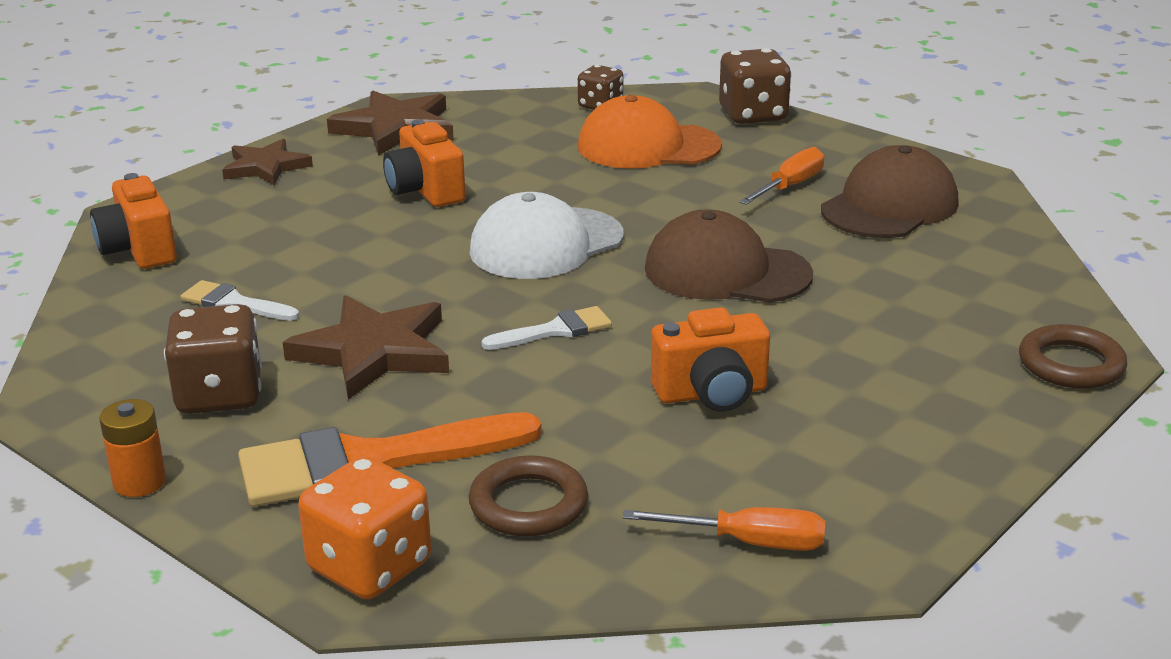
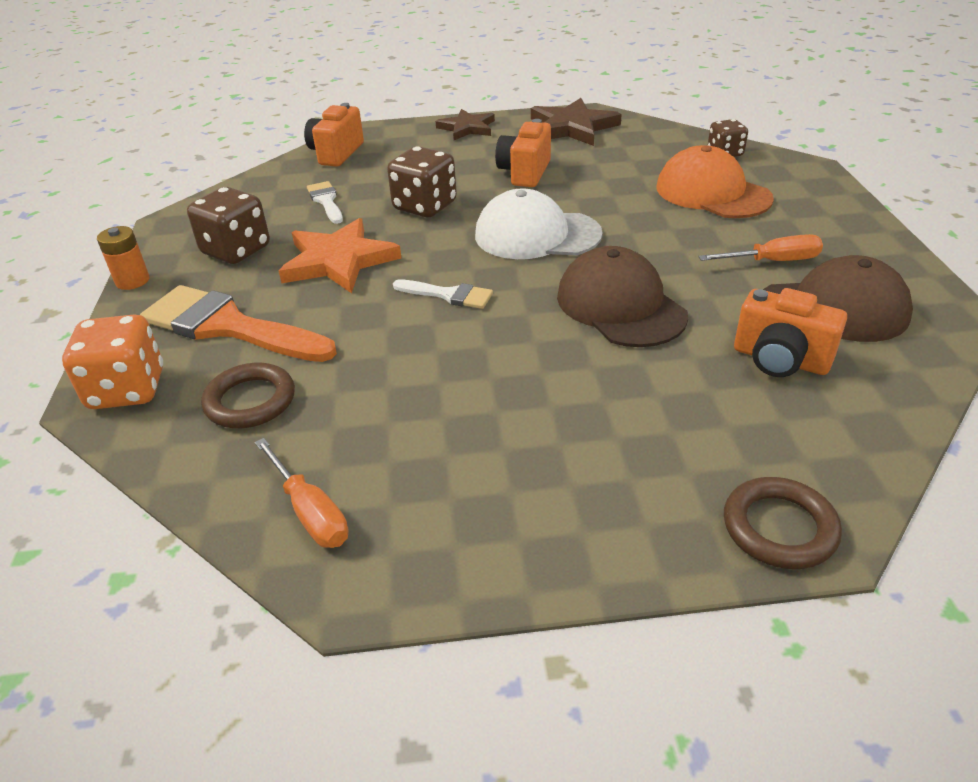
camera: 45 degrees right, 10 degrees up
(374, 352) = (339, 261): brown star -> orange star
(711, 393) = (466, 389): orange camera -> orange camera (780, 360)
(753, 115) = (831, 196): brown dice -> brown dice (425, 206)

